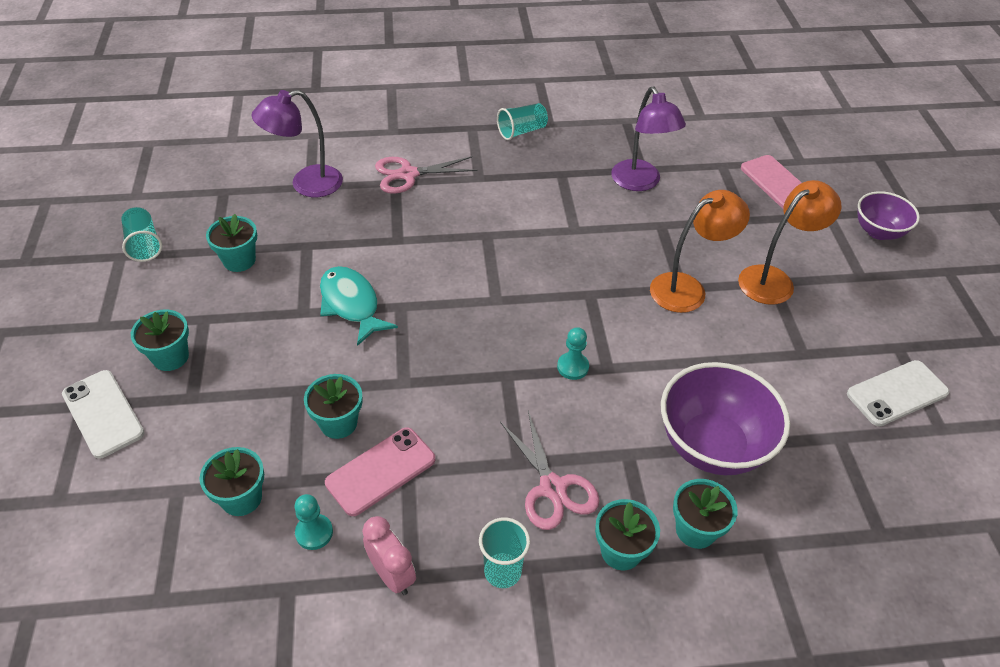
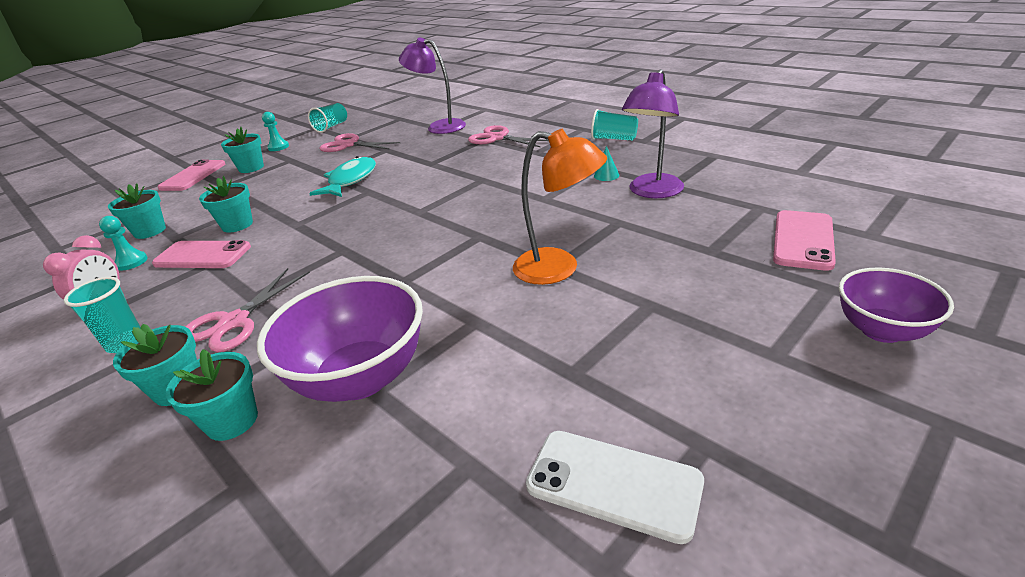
camera: 55 degrees right, 15 degrees down
(103, 413) = (193, 176): white phone -> pink phone
(239, 260) = (349, 145): turquoise flower pot -> pink scissors
(573, 367) = (384, 268): turquoise pawn -> turquoise pawn (278, 147)
(582, 180) = (606, 175): none -> turquoise cone
(774, 280) = (655, 304): orange lamp -> none

